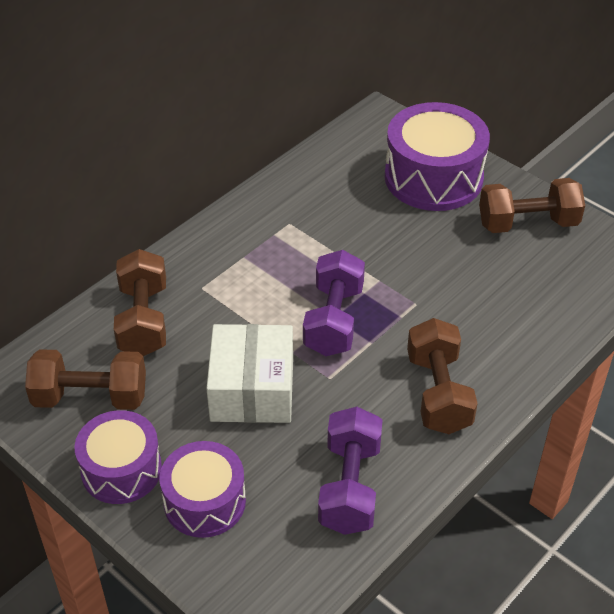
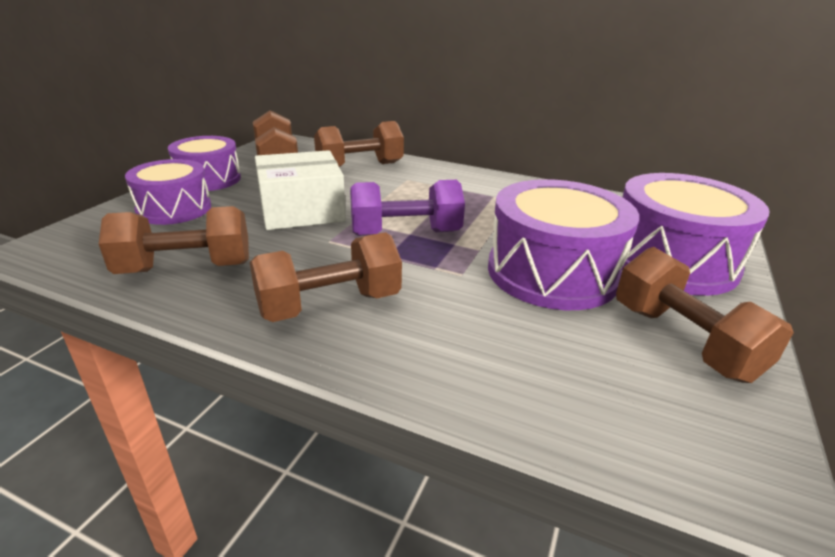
camera: 70 degrees right, 15 degrees down
(350, 487) = (186, 268): purple dumbbell -> brown dumbbell
(429, 250) = (552, 272): none -> purple drum

